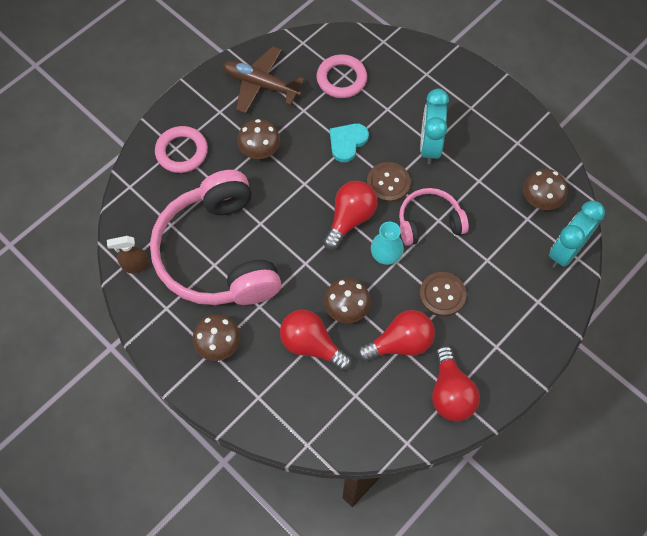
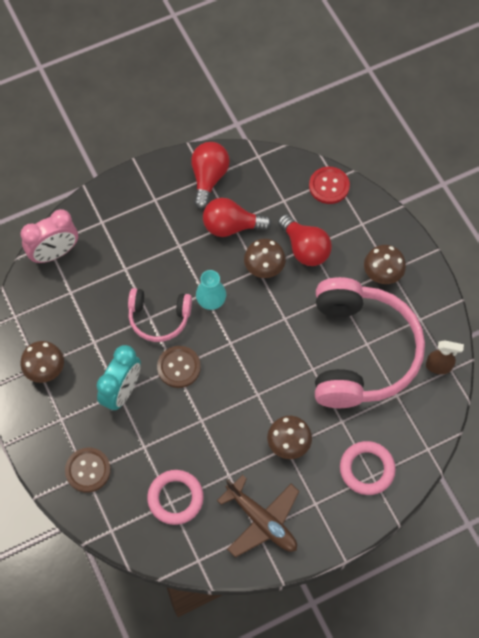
camera: 160 degrees left, 0 degrees up
(311, 432) = (329, 186): none -> red button
(347, 142) = (199, 423): turquoise heart -> none
(350, 219) = (228, 345): red light bulb -> none
(442, 295) = (178, 252): brown button -> brown button (88, 470)
(540, 200) = (49, 305): brown mushroom -> brown mushroom (45, 369)
(565, 251) = (54, 253): turquoise clock -> pink clock

